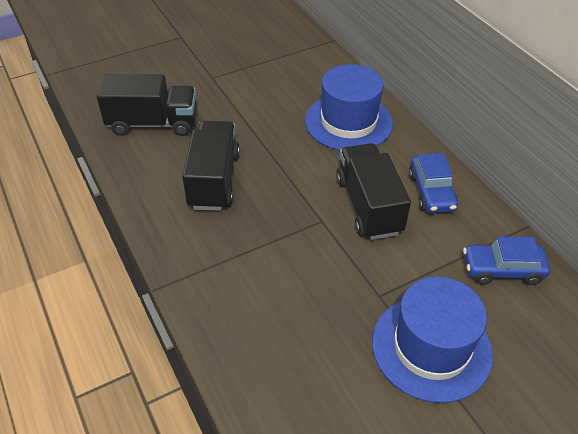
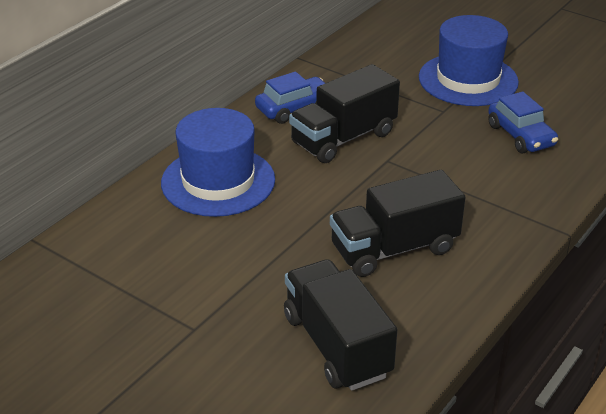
camera: 115 degrees left, 10 degrees down
(502, 269) = (360, 62): blue car -> blue car (520, 136)

